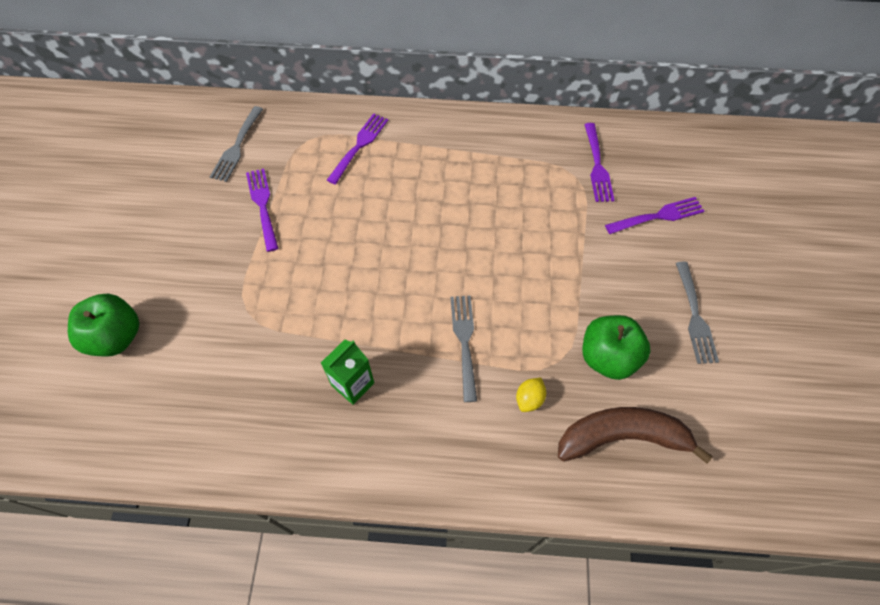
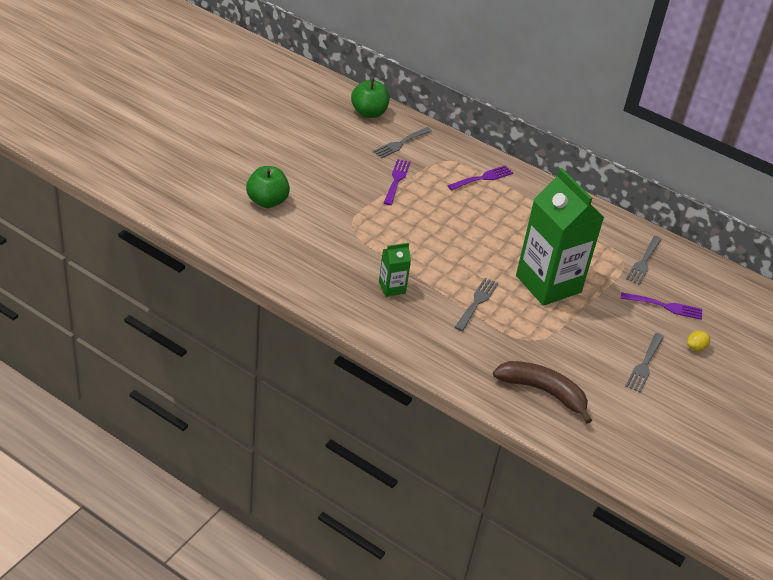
camera: 25 degrees right, 20 degrees down
(523, 261) = (548, 284): none -> green carton
(529, 399) = (497, 347): yellow lemon -> yellow lemon (695, 347)
(597, 166) = (644, 262): purple fork -> grey fork
(608, 357) = (566, 354): green apple -> green apple (369, 113)

